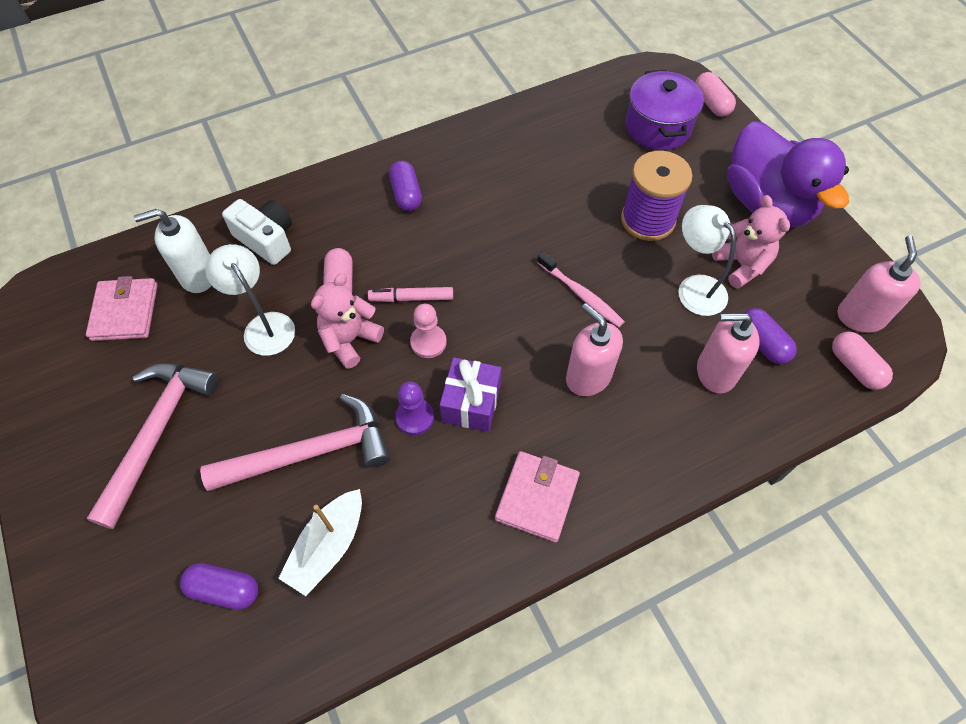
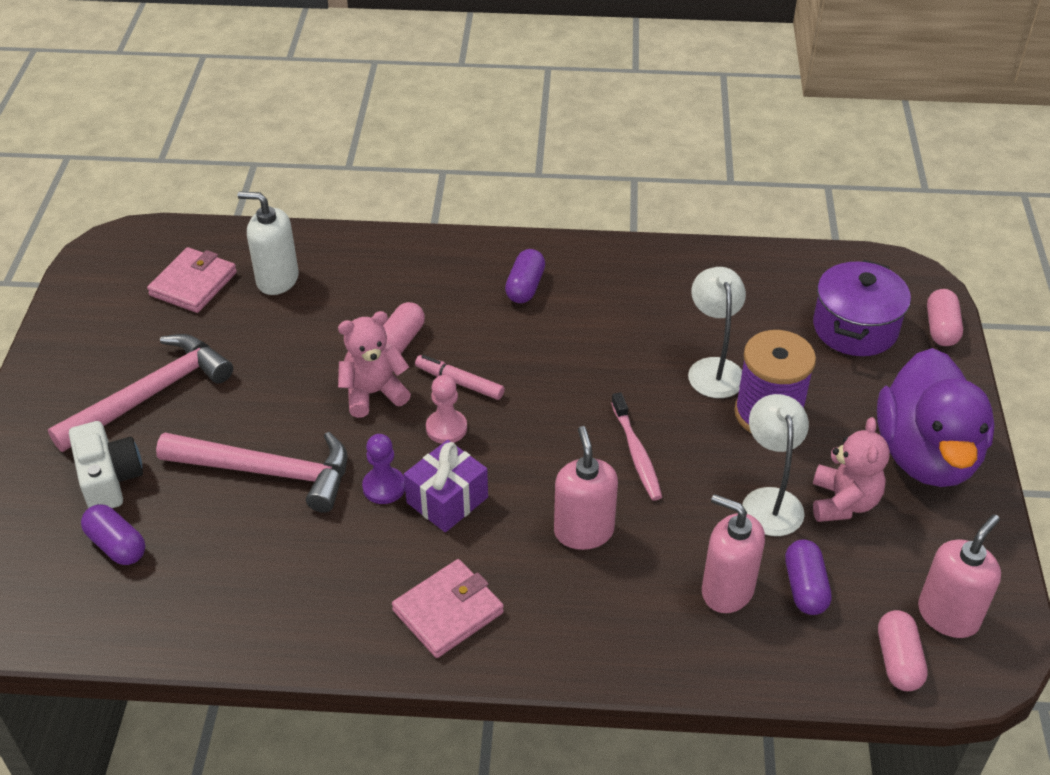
camera: 30 degrees right, 15 degrees down
(264, 326) = (304, 347): white lamp -> white lamp (713, 369)
(266, 239) = (360, 274): white camera -> white camera (109, 479)
(328, 546) = (226, 555): white boat -> none

